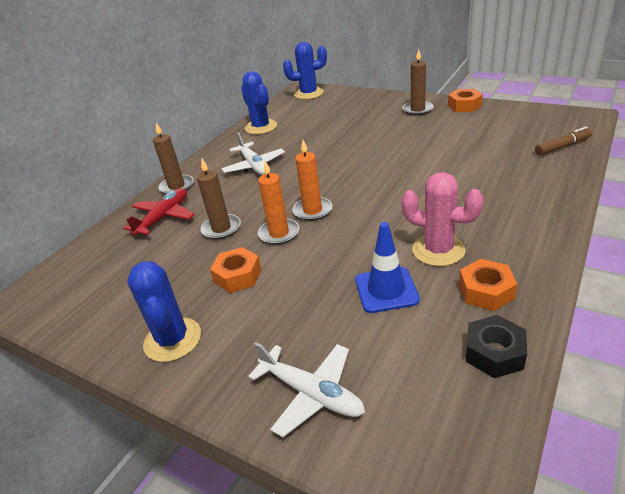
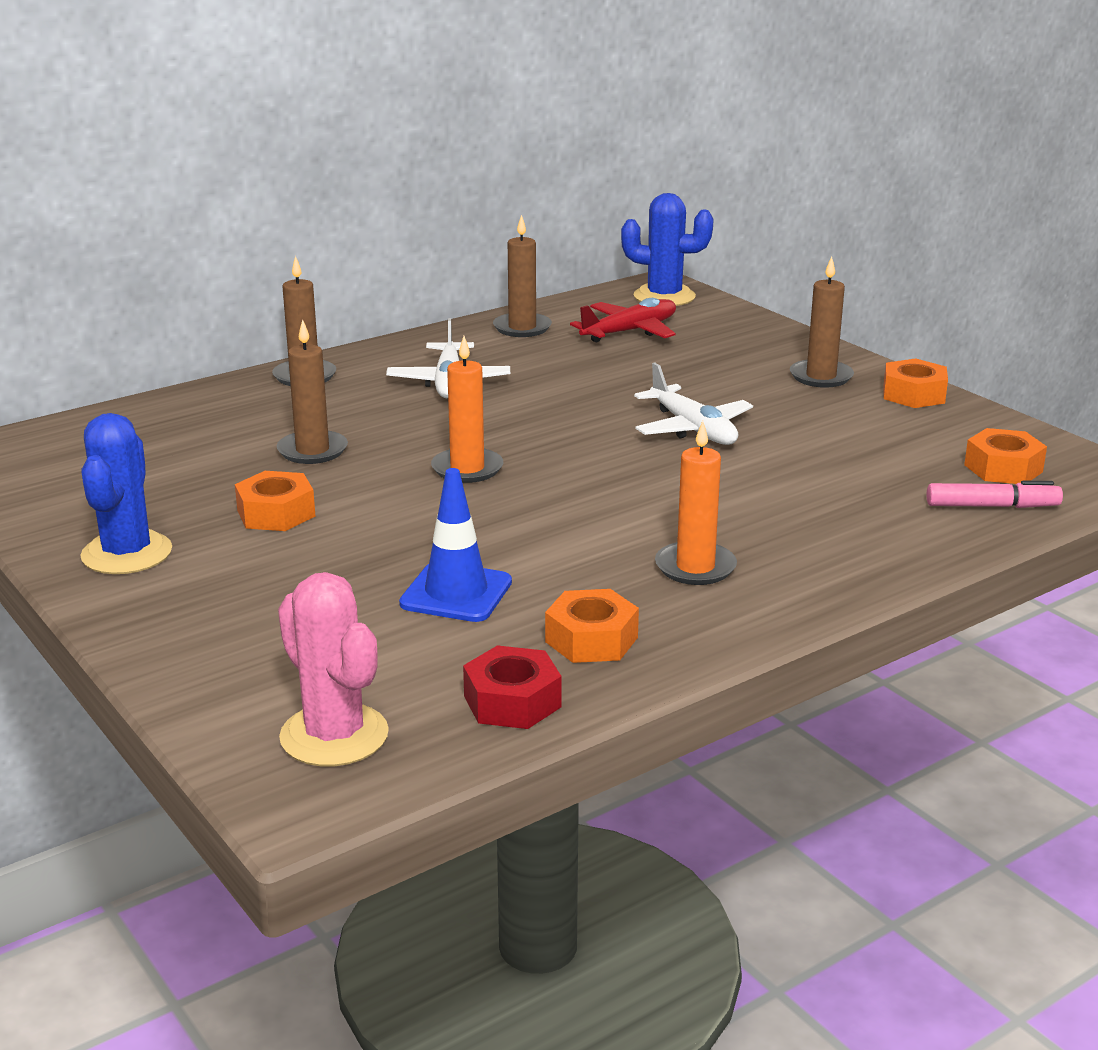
camera: 20 degrees right, 10 degrees down
(164, 217) = (247, 412): red plane -> red plane (630, 331)
(261, 127) = (522, 328): blue cactus -> brown candle
(279, 233) = (386, 482): orange candle -> orange candle (695, 567)
(311, 393) = (237, 660): white plane -> white plane (693, 429)
(438, 250) = (588, 574): pink cactus -> pink cactus (334, 735)
(494, 353) = (512, 701): black nut -> red nut
(542, 127) = (1003, 468): none -> orange nut
(562, 147) = (992, 506): brown marker -> pink marker

